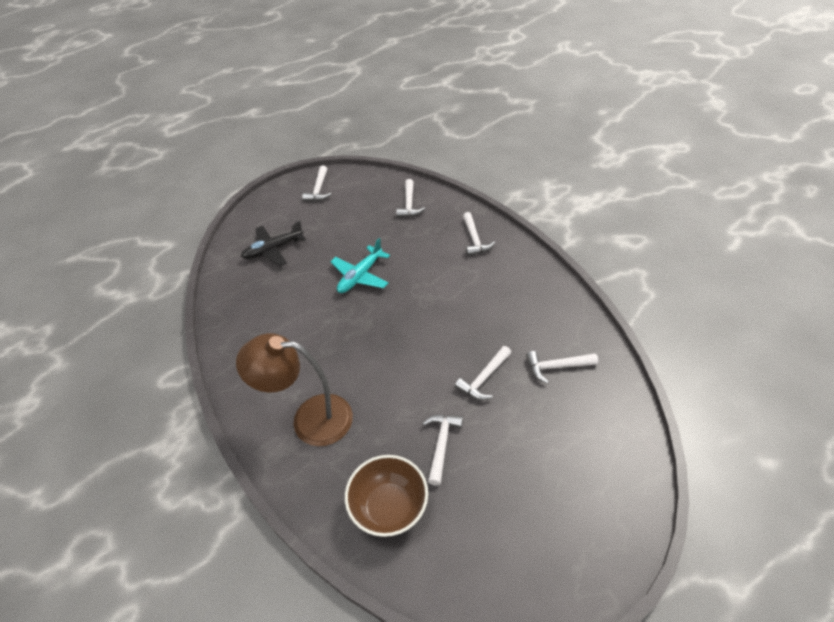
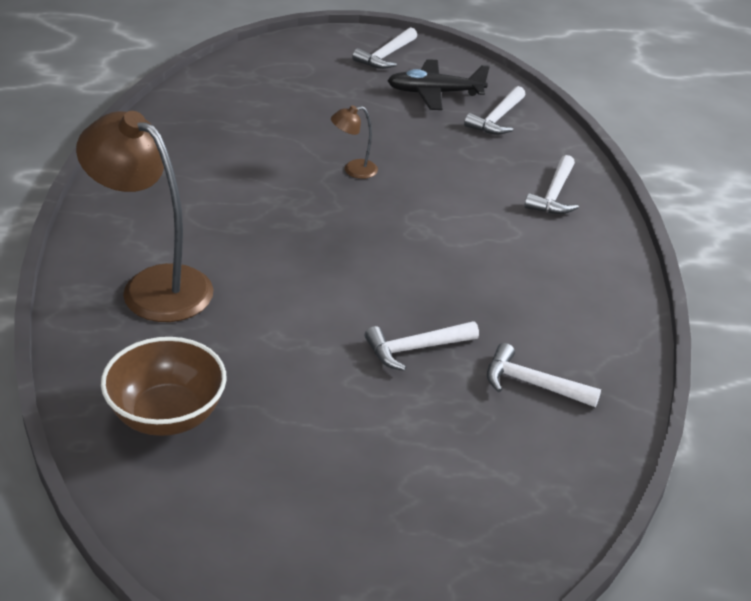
camera: 25 degrees right, 10 degrees down
(273, 249) = (267, 97): black plane -> black plane (434, 93)
(360, 276) = (353, 170): turquoise plane -> brown lamp
(441, 444) = (291, 388): white hammer -> none

